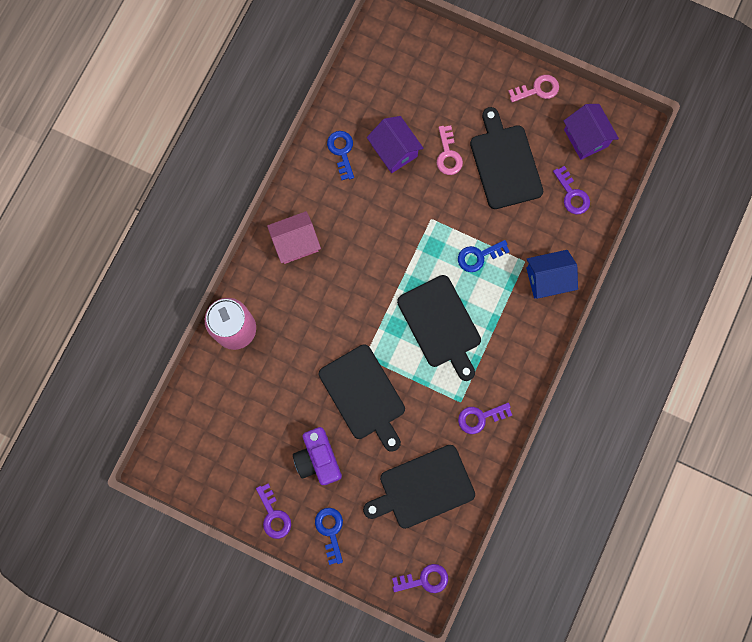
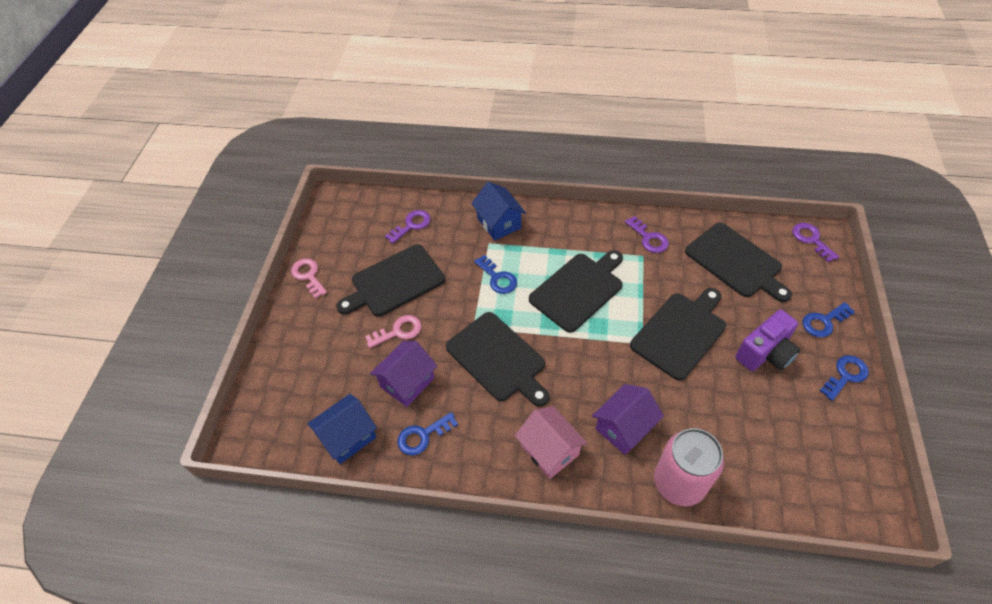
camera: 105 degrees left, 25 degrees down
(274, 515) = (845, 375): purple key -> blue key
(361, 96) = (348, 437): none -> blue house
(392, 230) = (498, 358): none -> black cutting board
(585, 138) = (352, 228): purple house -> purple house (624, 427)

